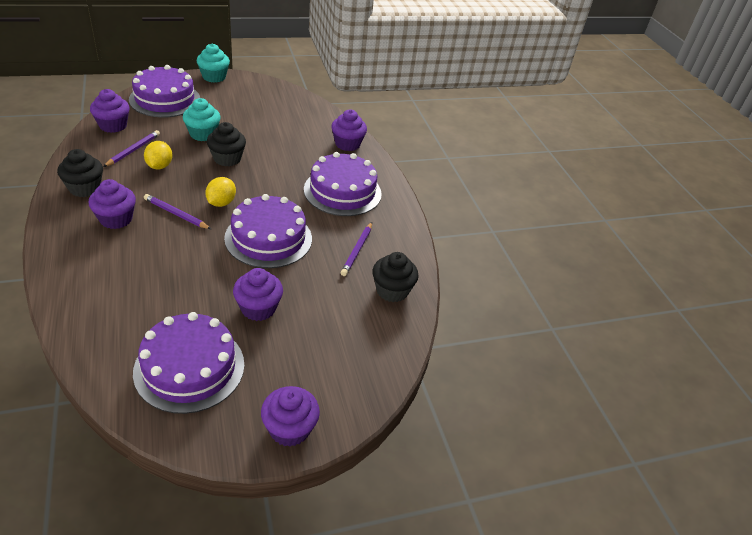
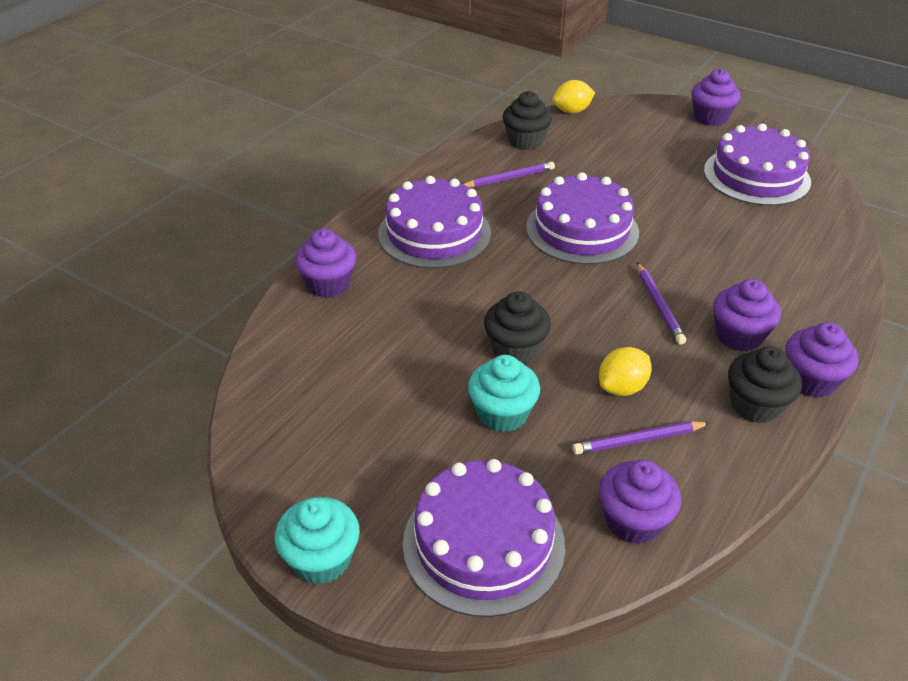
camera: 125 degrees left, 0 degrees up
(221, 203) = (591, 292): yellow lemon -> yellow lemon (572, 111)
(258, 308) = (659, 183): purple cupcake -> purple cupcake (811, 380)

